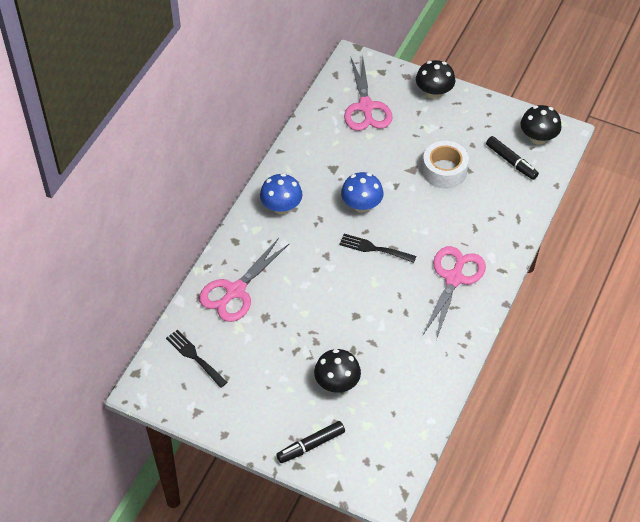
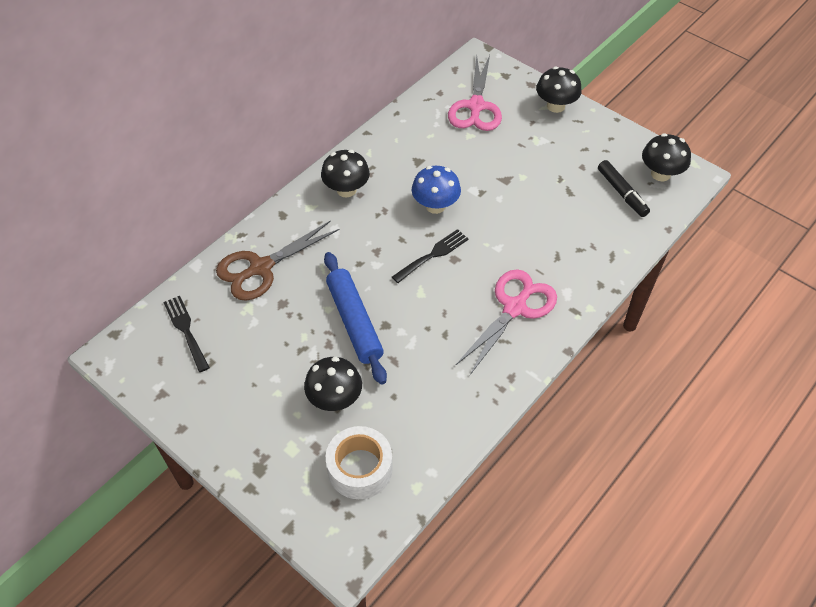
camera: 15 degrees right, 0 degrees up
(235, 291) = (261, 268): pink scissors -> brown scissors
(281, 207) = (346, 190): blue mushroom -> black mushroom
(311, 445) = (276, 467): black marker -> none
(330, 318) = (354, 322): none -> blue rolling pin
(374, 248) = (433, 255): black fork -> black fork turned 105 degrees clockwise
(444, 171) = (541, 188): white tape -> white tape (360, 468)

